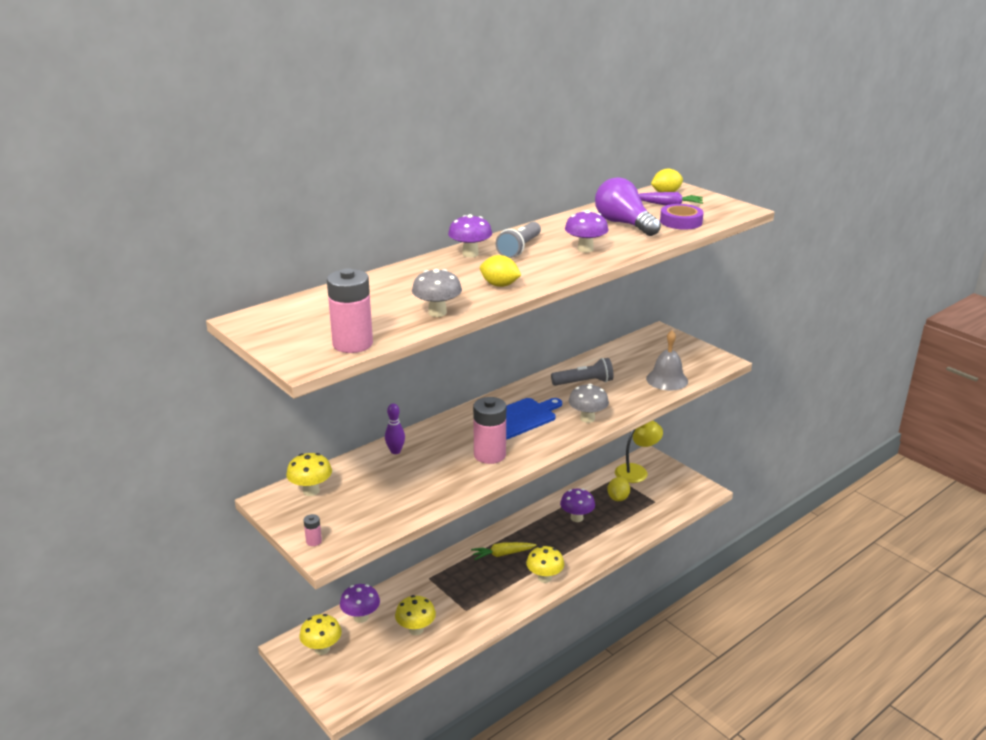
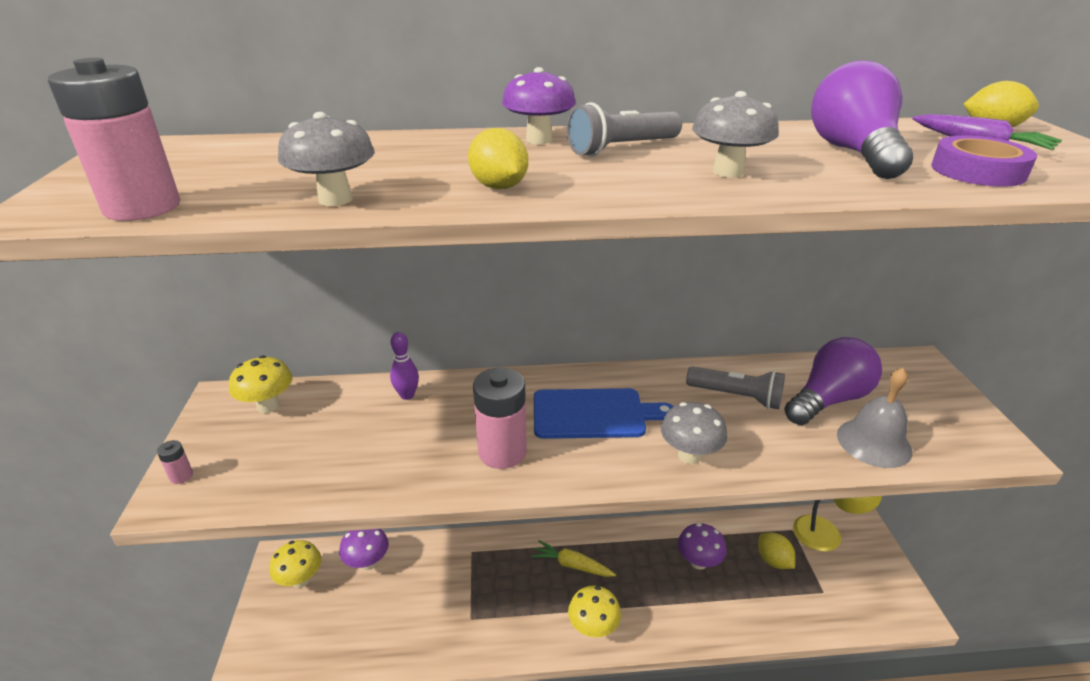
camera: 35 degrees right, 5 degrees up
(416, 629) = (400, 612): yellow mushroom -> none
(585, 249) = (728, 172): purple mushroom -> grey mushroom
(618, 498) = (773, 560): yellow lemon -> yellow lemon turned 75 degrees counterclockwise
(630, 367) = (828, 400): none -> purple light bulb

